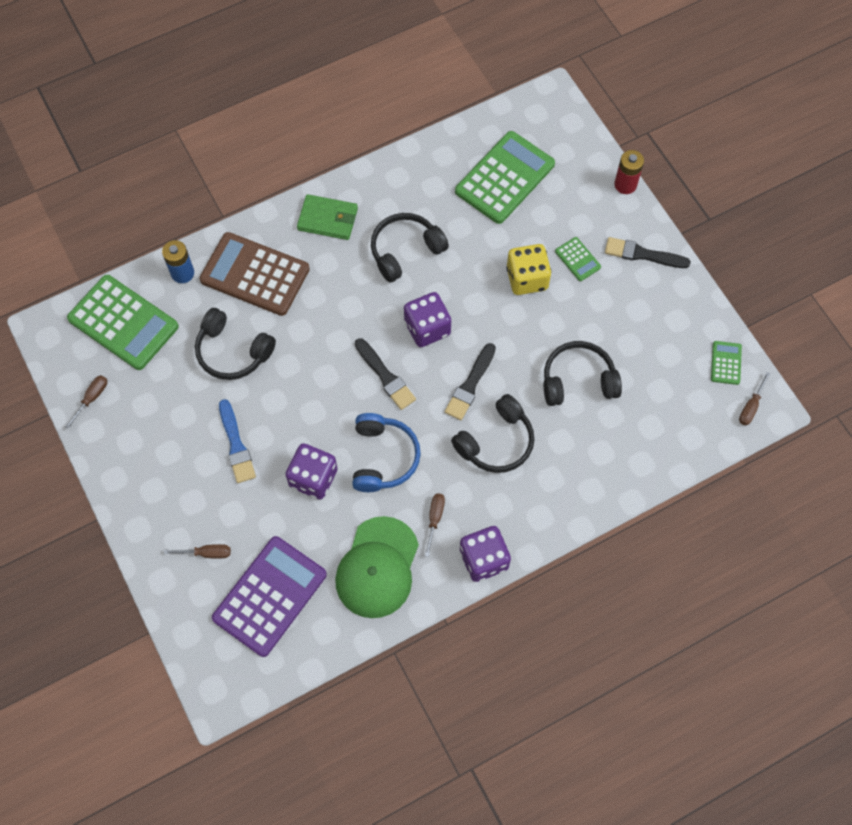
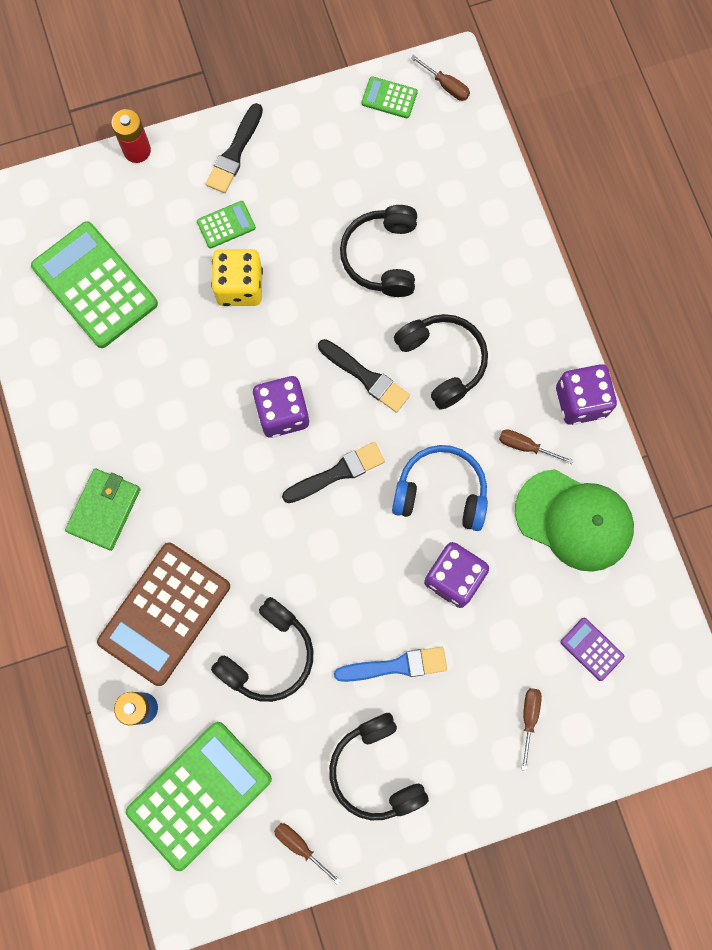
camera: 80 degrees left, 10 degrees up
(269, 596) = (591, 649): purple calculator -> purple calculator, size x0.45
(405, 251) = (171, 421): black headphones -> black headphones (376, 770)

